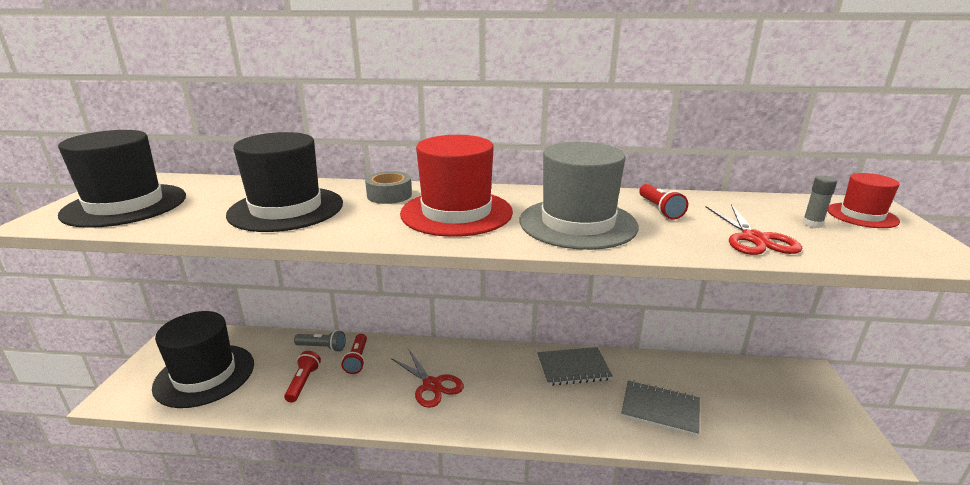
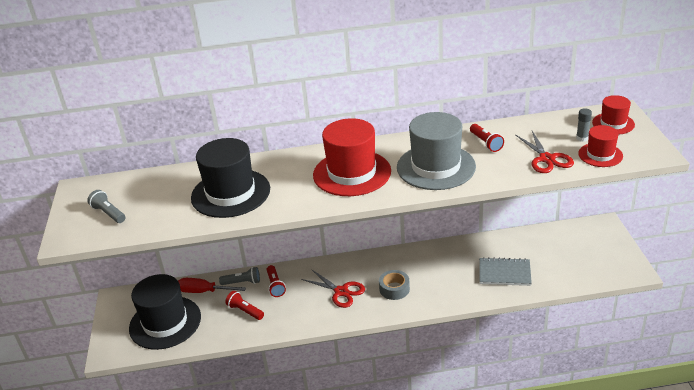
camera: 10 degrees left, 10 degrees up
(125, 205) = (108, 213): black hat -> grey flashlight
(273, 348) = (203, 291): none -> red screwdriver
(303, 382) = (245, 311): red flashlight -> red flashlight turned 45 degrees counterclockwise
(389, 195) = (294, 165): grey tape -> grey tape (394, 289)
(573, 368) = (438, 257): grey notebook -> none
(847, 247) = (600, 155): none -> red hat

